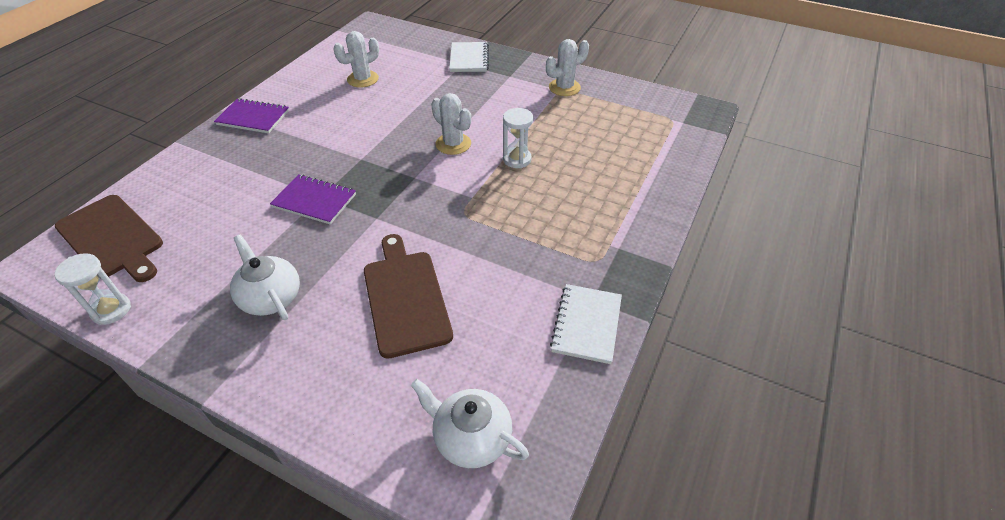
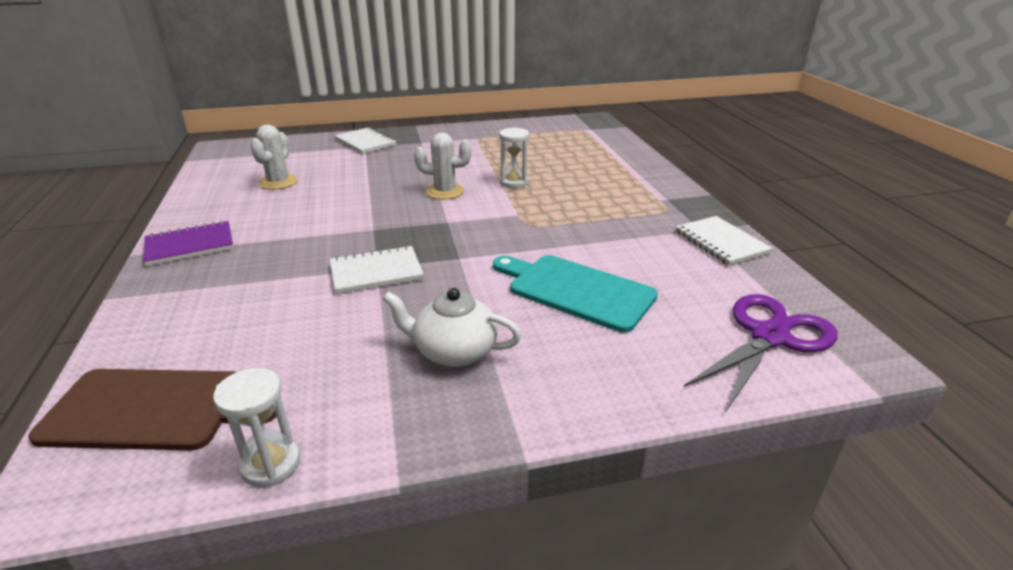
camera: 40 degrees left, 15 degrees down
(314, 201) = (376, 272): purple notebook -> white notebook
(405, 297) = (576, 290): brown cutting board -> turquoise cutting board
(471, 438) = (769, 337): white teapot -> purple scissors
(564, 87) = (477, 136): white cactus -> none

